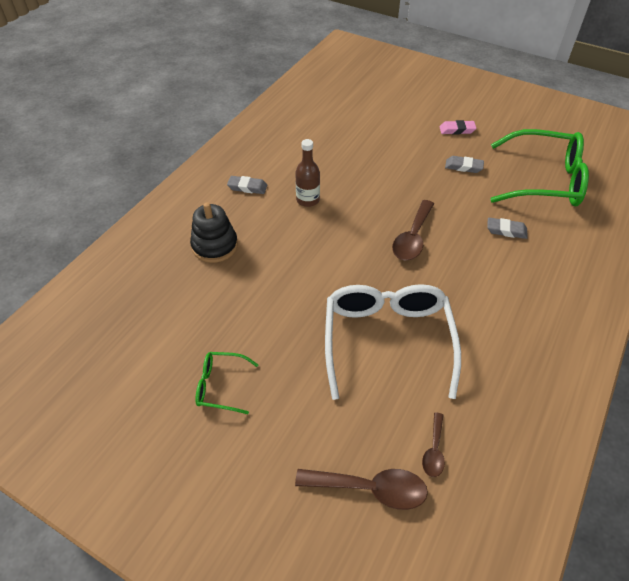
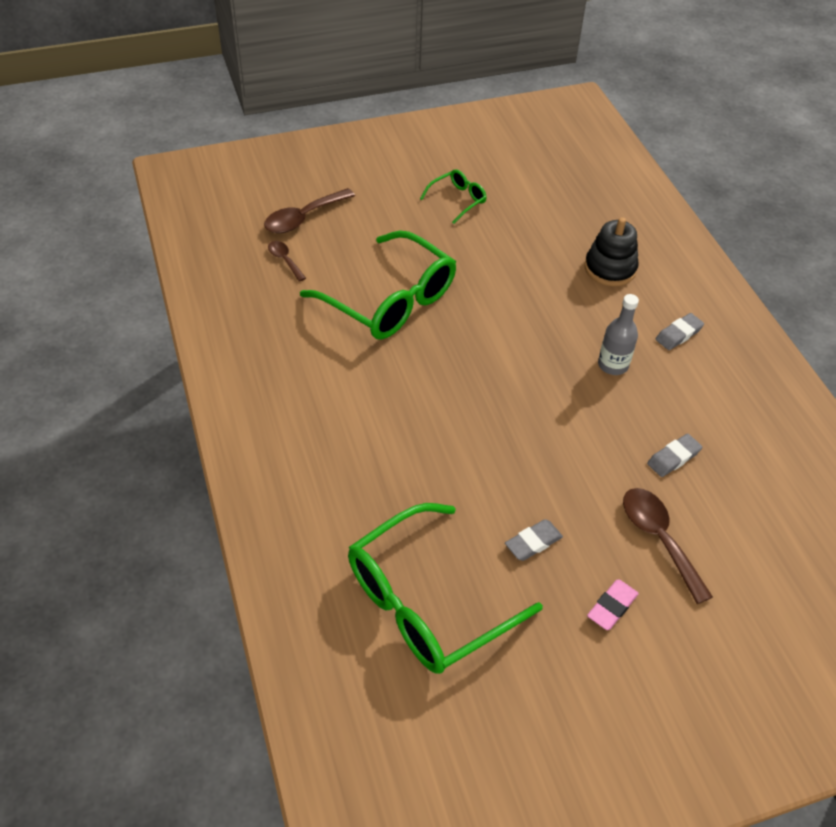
camera: 130 degrees right, 0 degrees up
(308, 200) = (613, 365): brown bottle -> grey bottle
(387, 340) = (390, 300): white glasses -> green glasses
(412, 238) = (475, 401): brown spoon -> brown spoon (658, 538)
(506, 230) = (400, 483): grey eraser -> grey eraser (673, 458)

